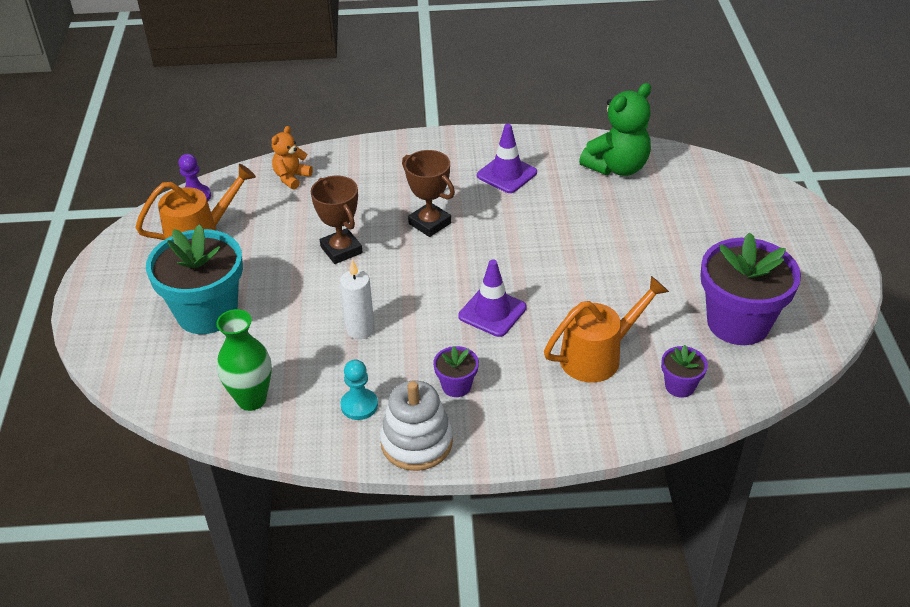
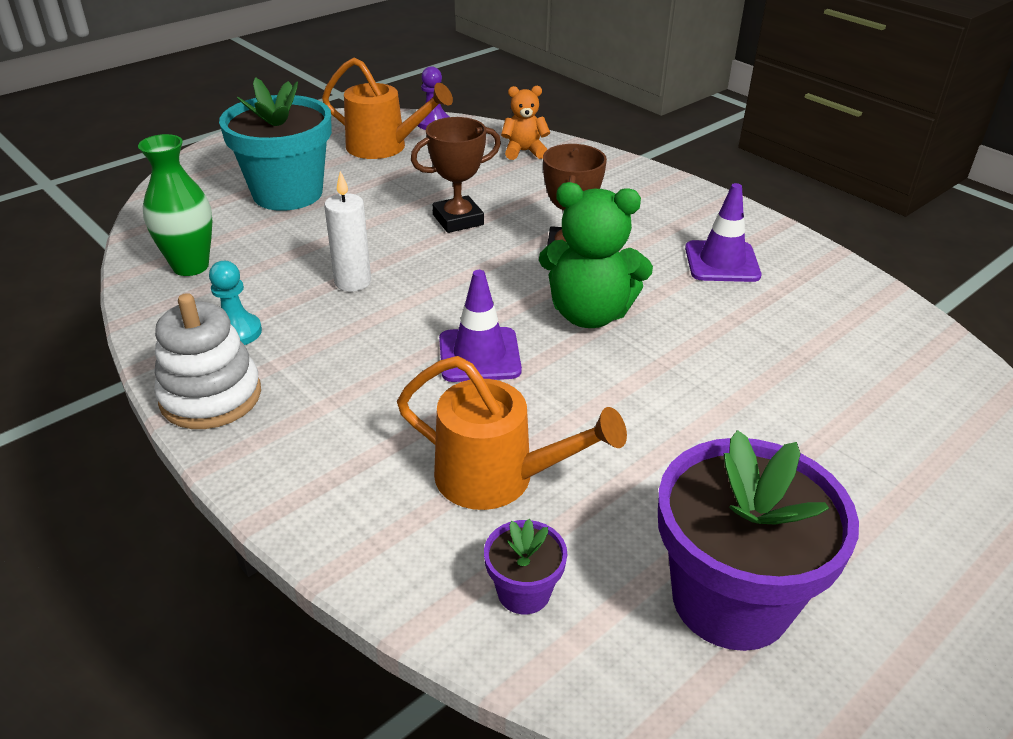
camera: 50 degrees right, 5 degrees down
(341, 250) = (458, 220): brown trophy -> brown trophy turned 45 degrees clockwise
(456, 386) = (328, 384): purple flower pot -> none
(617, 167) = (868, 334): green teddy bear -> green teddy bear (589, 314)

